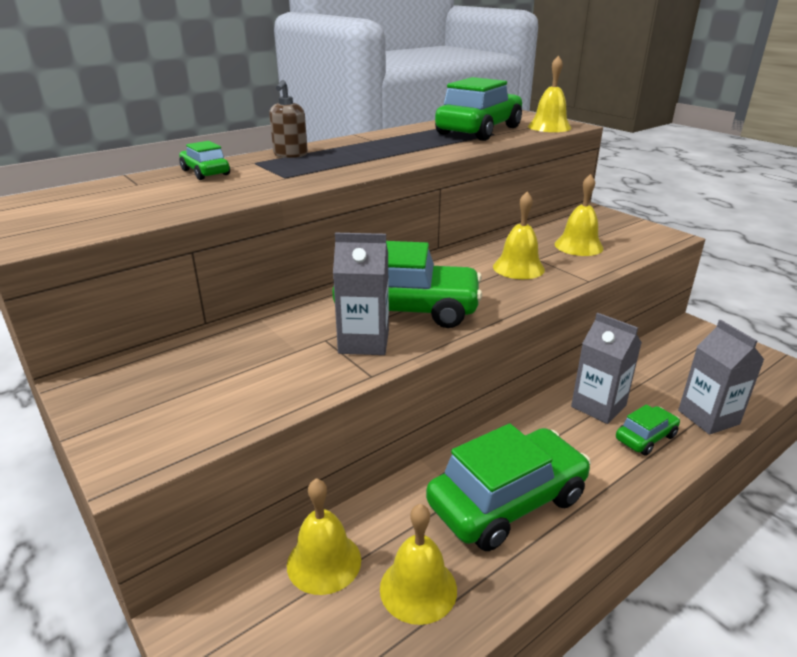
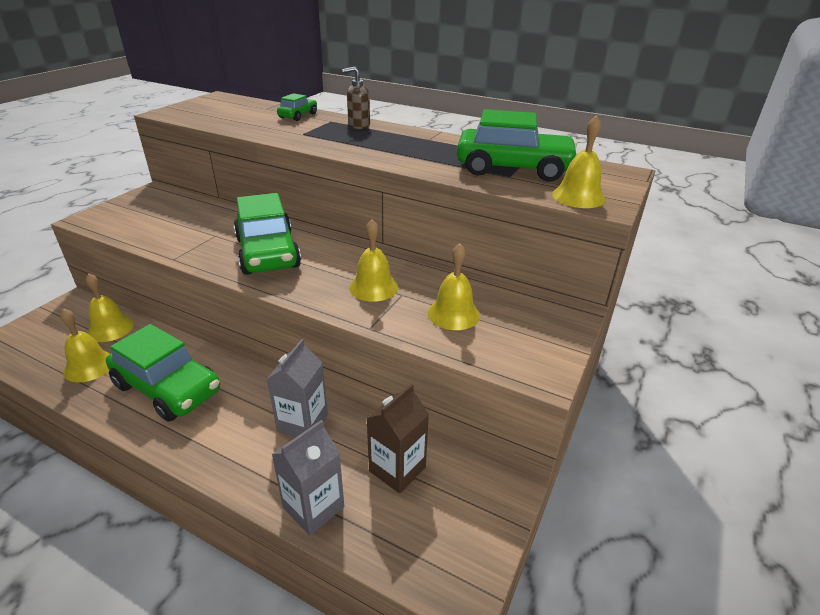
camera: 65 degrees right, 5 degrees up
(364, 342) = (215, 248): grey carton -> none
(645, 437) = (264, 459): green car -> none
(666, 367) = (397, 469): none -> brown carton

